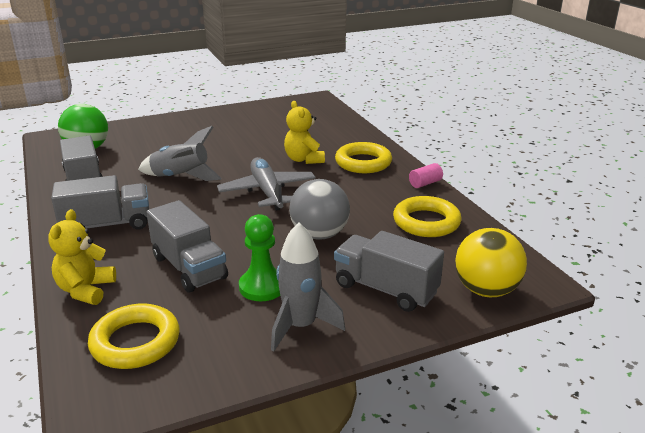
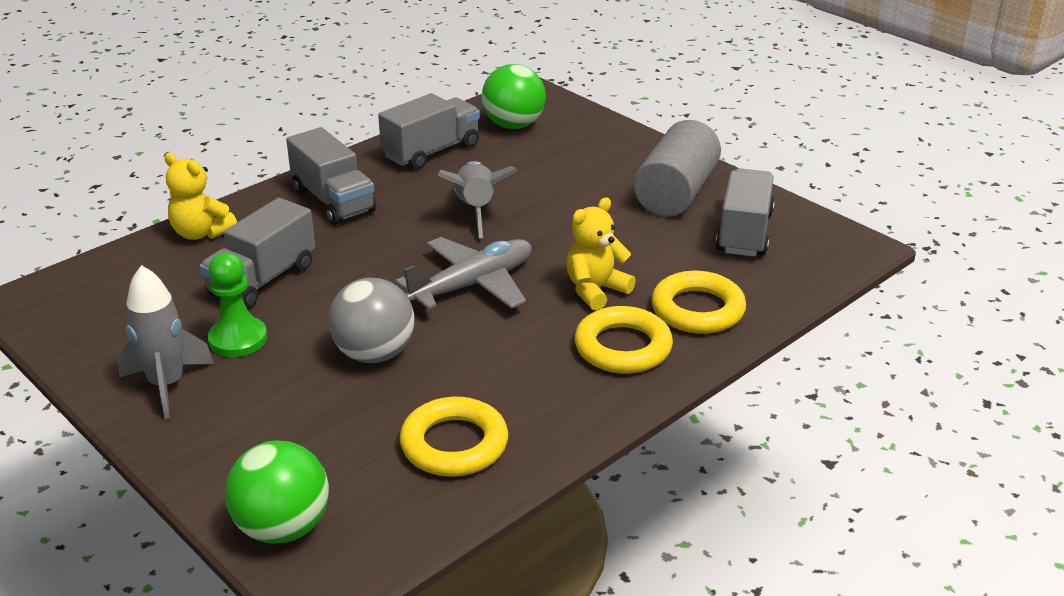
camera: 70 degrees right, 5 degrees up
(86, 290) = (201, 233): yellow teddy bear -> yellow teddy bear turned 135 degrees counterclockwise
(135, 342) = (121, 289): yellow ring -> yellow ring (697, 309)
(226, 123) = (676, 193): none -> grey cylinder
(385, 289) = (260, 435): grey truck -> grey truck (744, 233)
(425, 183) = (586, 424): pink cylinder -> none
(486, 290) = (283, 528): yellow ball -> green ball

